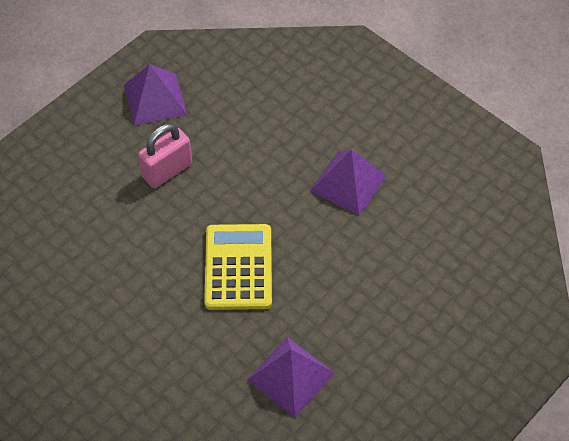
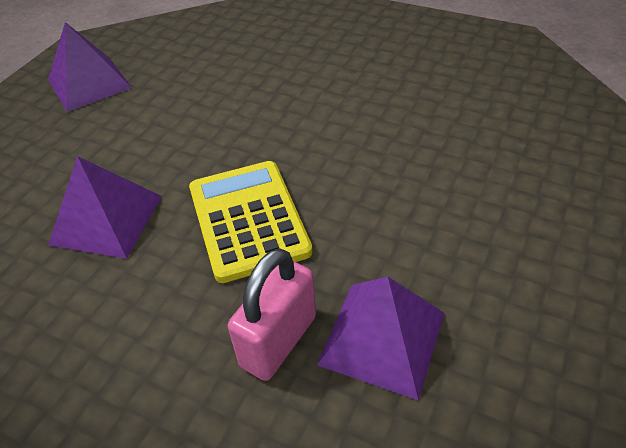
camera: 15 degrees left, 10 degrees down
(167, 171) = (120, 143): pink padlock -> pink padlock (278, 341)
(348, 182) = (350, 101): purple pyramid -> purple pyramid (107, 219)

